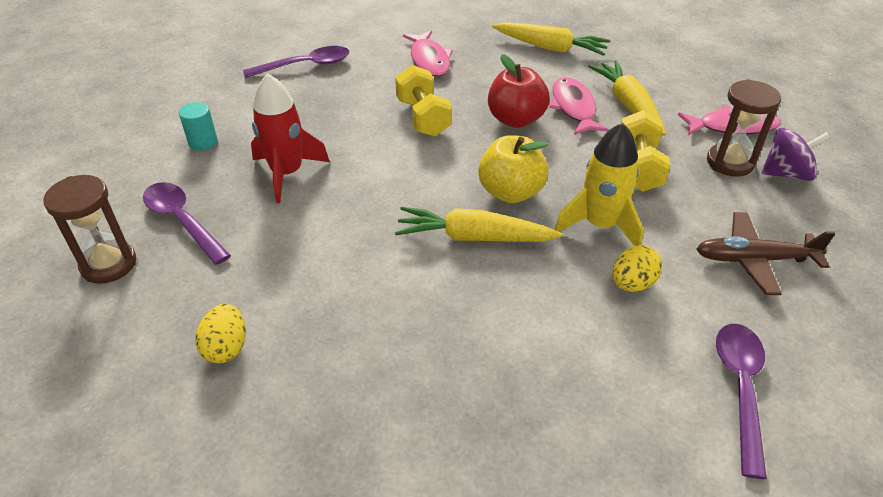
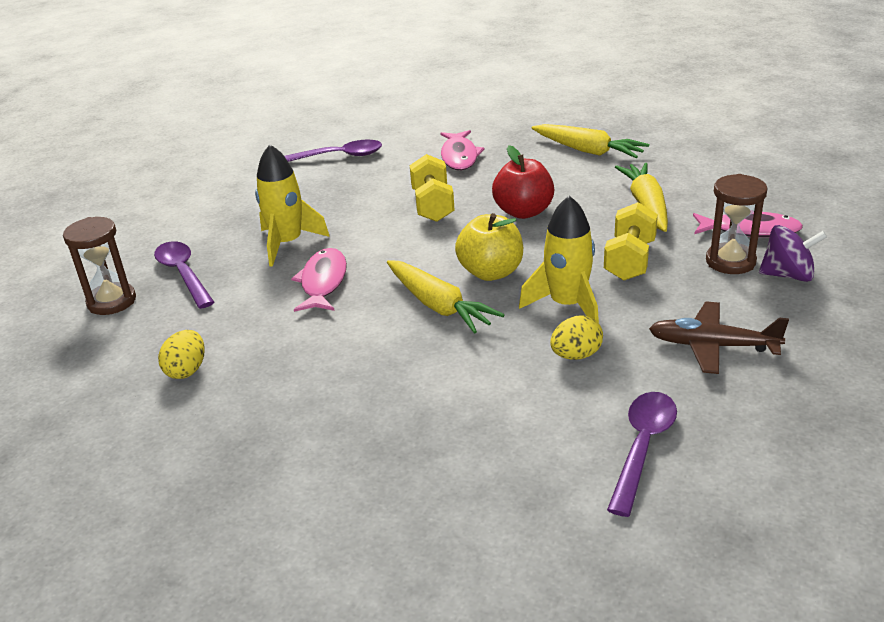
camera: 15 degrees right, 10 degrees down
(203, 142) = (222, 214): turquoise cylinder -> none
(287, 173) = (287, 243): red rocket -> yellow rocket
(473, 237) = (439, 306): yellow carrot -> yellow carrot turned 150 degrees counterclockwise
(574, 107) = (587, 204): pink fish -> pink fish (323, 282)

